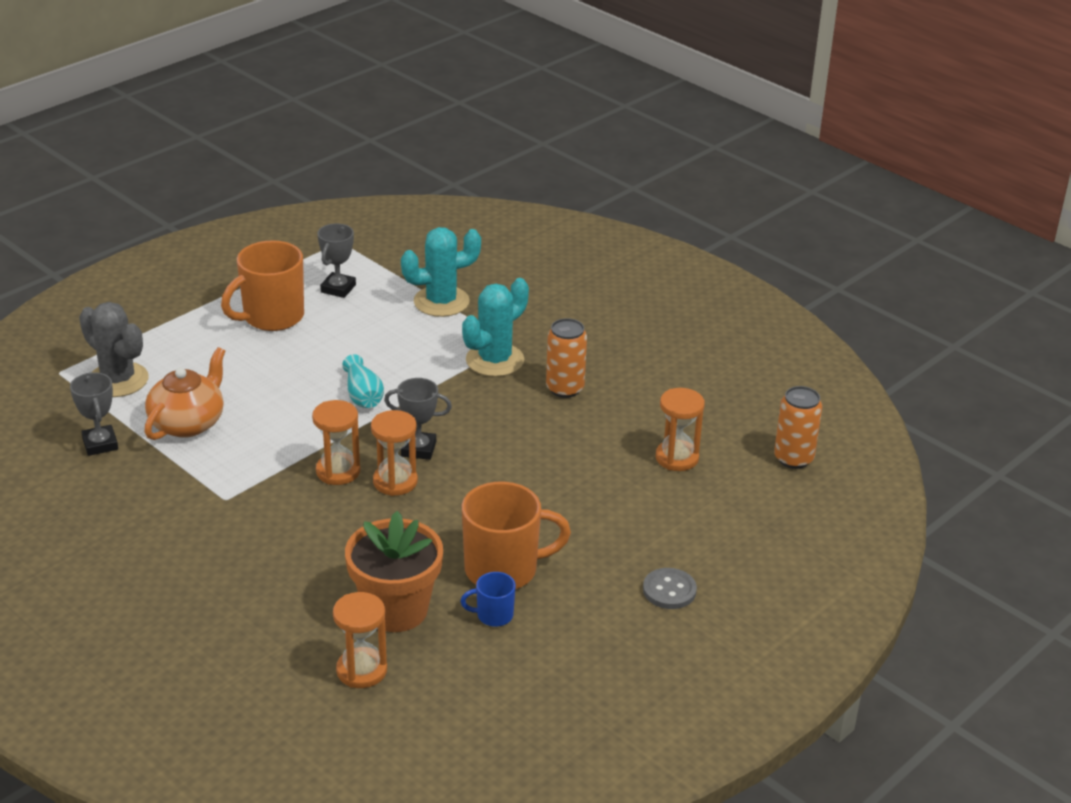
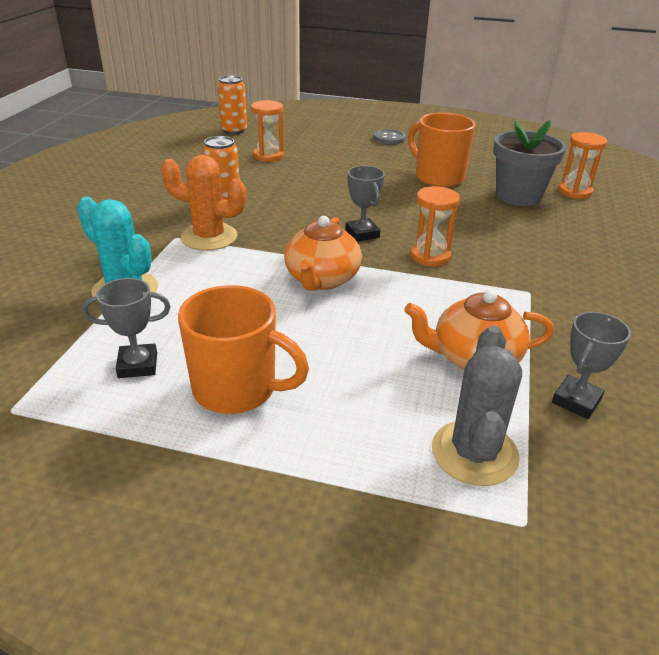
camera: 120 degrees left, 0 degrees up
(363, 395) = (322, 279): turquoise vase -> orange teapot
(395, 482) = (410, 231): orange hourglass -> none
(396, 610) = (518, 196): orange flower pot -> grey flower pot
(493, 615) = (476, 171): blue mug -> none
(495, 360) = (209, 237): turquoise cactus -> orange cactus

